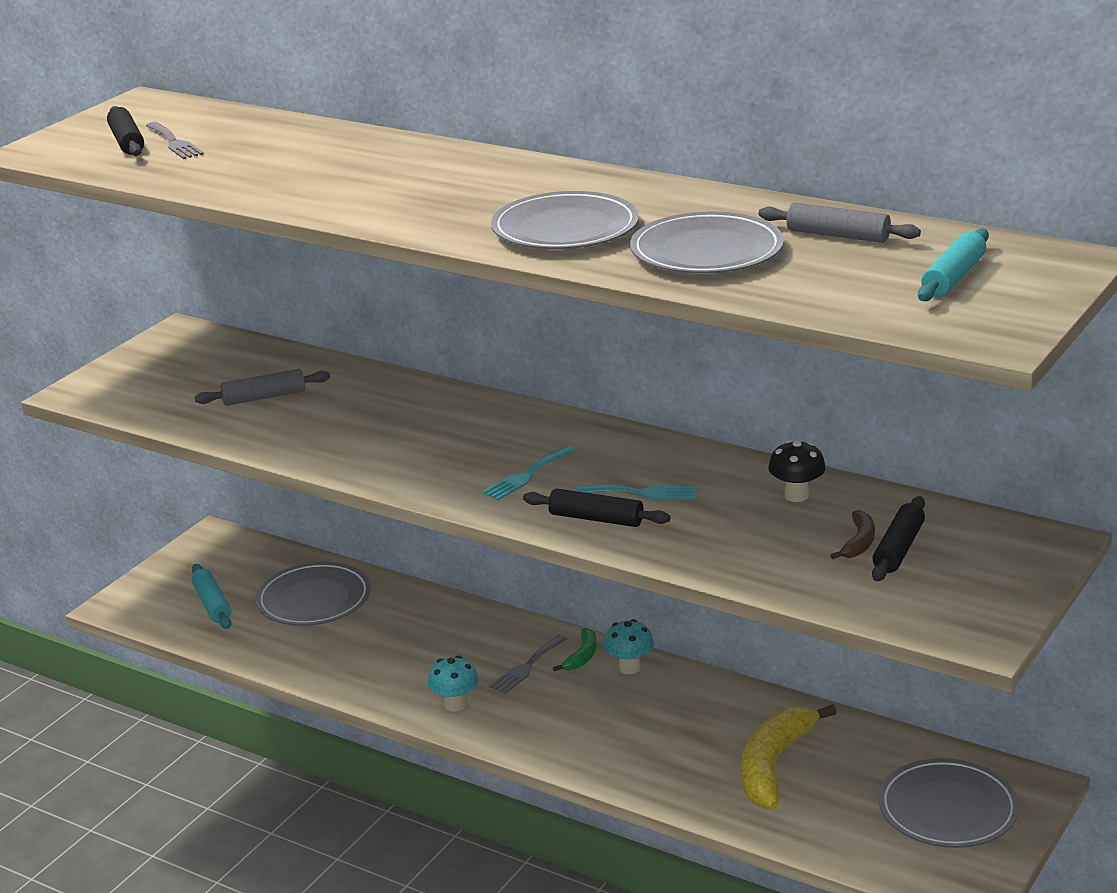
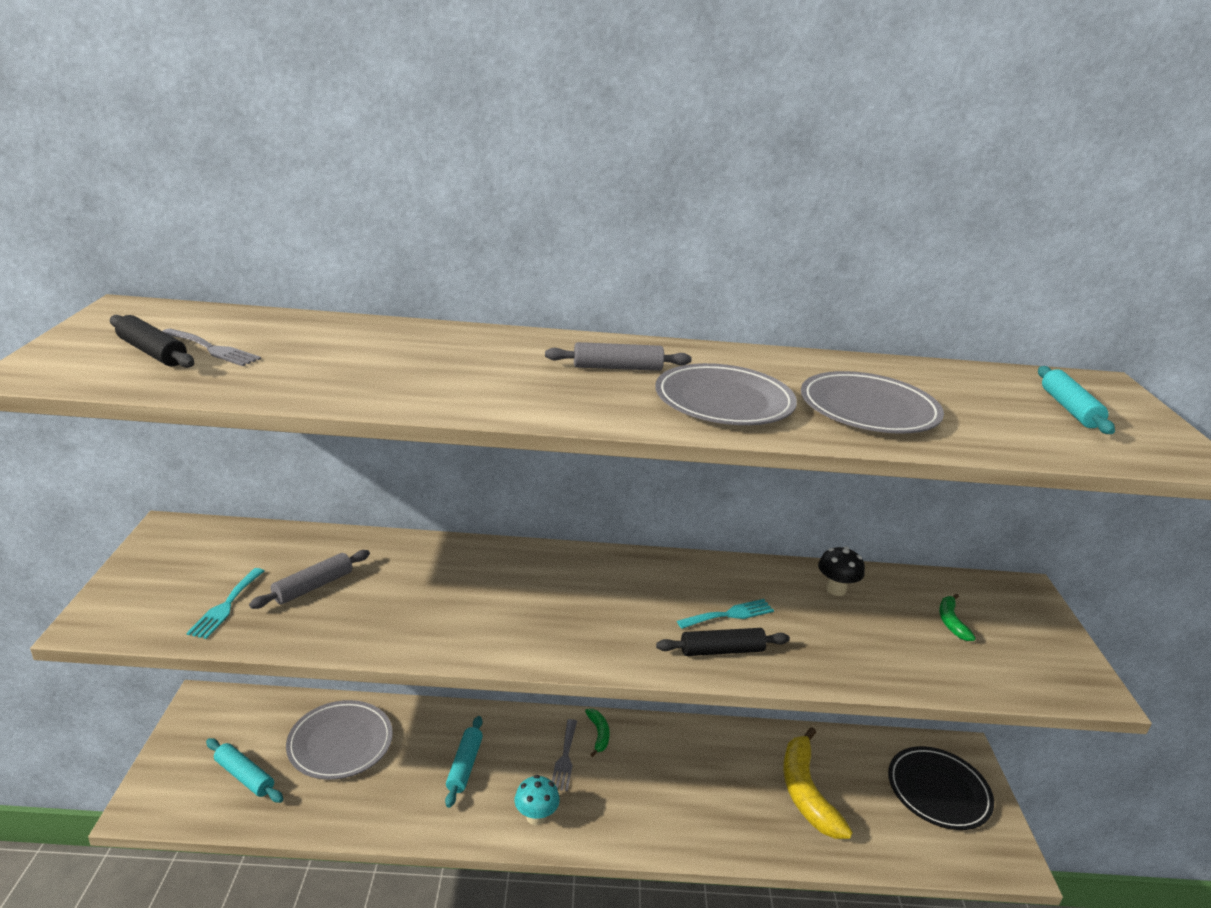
camera: 35 degrees left, 0 degrees up
(418, 647) = (464, 766): none -> turquoise rolling pin
(526, 476) = (624, 619): turquoise fork -> turquoise fork (226, 606)
(629, 668) = (640, 734): turquoise mushroom -> none
(838, 235) = (933, 382): grey rolling pin -> grey rolling pin (617, 368)
(859, 542) = (921, 623): brown banana -> none
(898, 549) = (951, 622): black rolling pin -> green banana
(947, 809) = (938, 791): grey plate -> black plate

